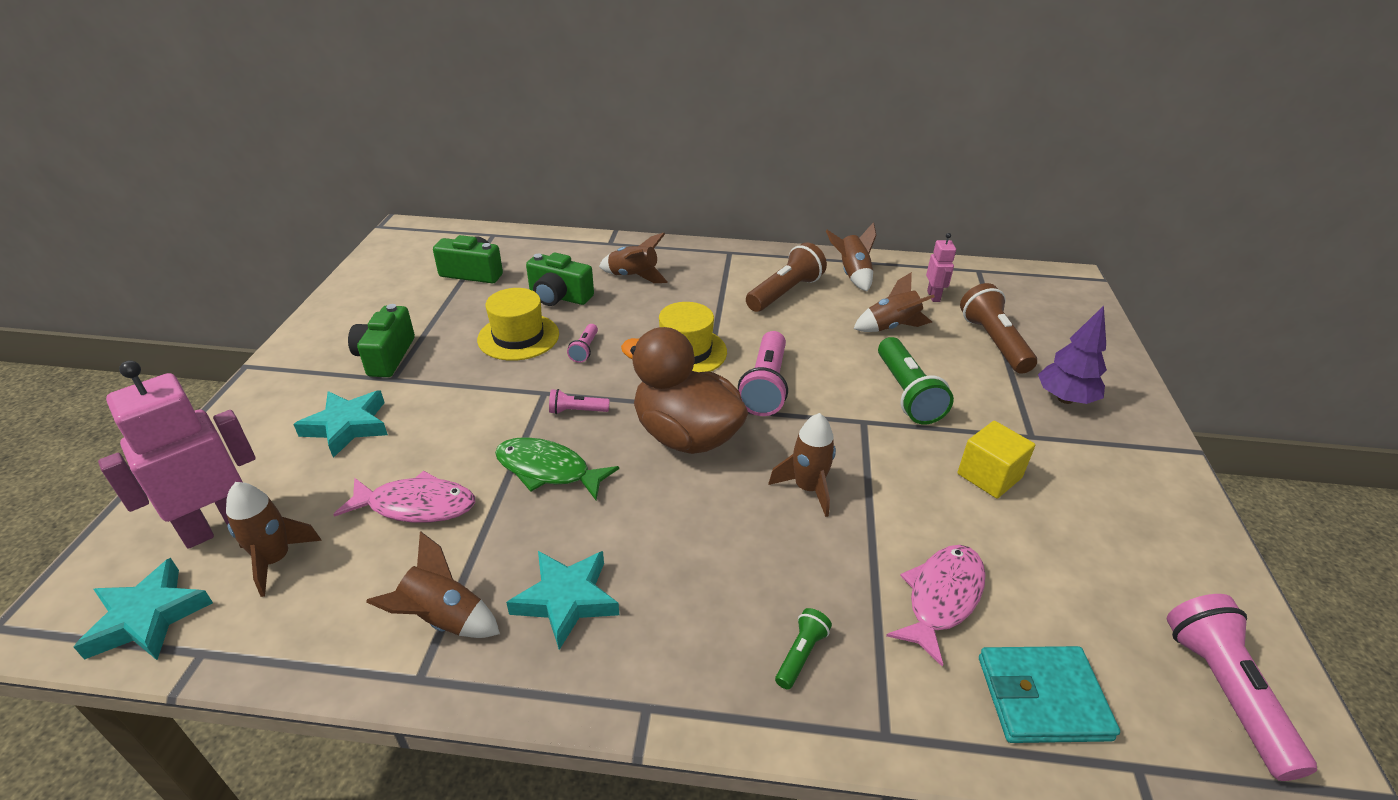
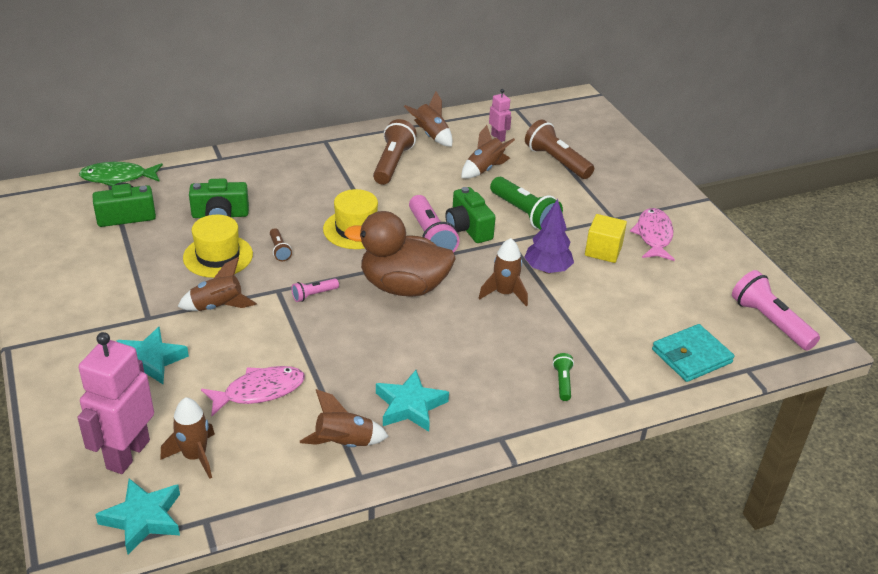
camera: 30 degrees left, 0 degrees up
(386, 356) = (123, 303): green camera -> green camera (468, 228)
(548, 470) = (329, 339): green fish -> green fish (118, 178)
(585, 350) = (279, 250): pink flashlight -> brown flashlight
(634, 276) = (266, 182): brown rocket -> brown rocket (218, 306)
(941, 598) = (617, 327): pink fish -> pink fish (654, 236)
(1065, 399) = (619, 188): purple tree -> purple tree (547, 269)

